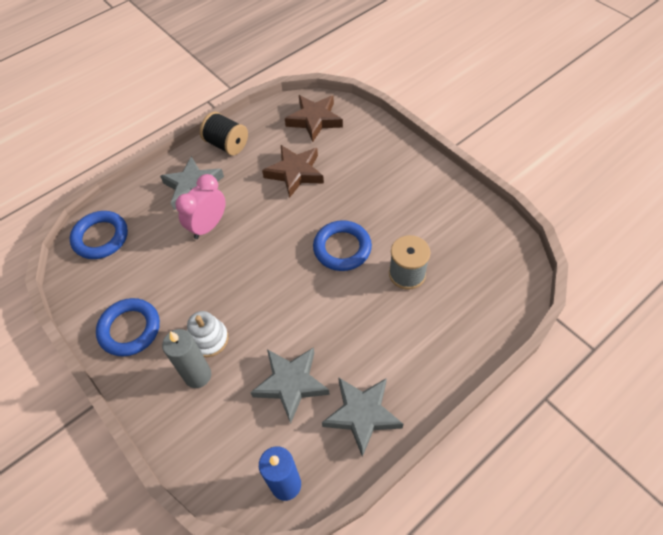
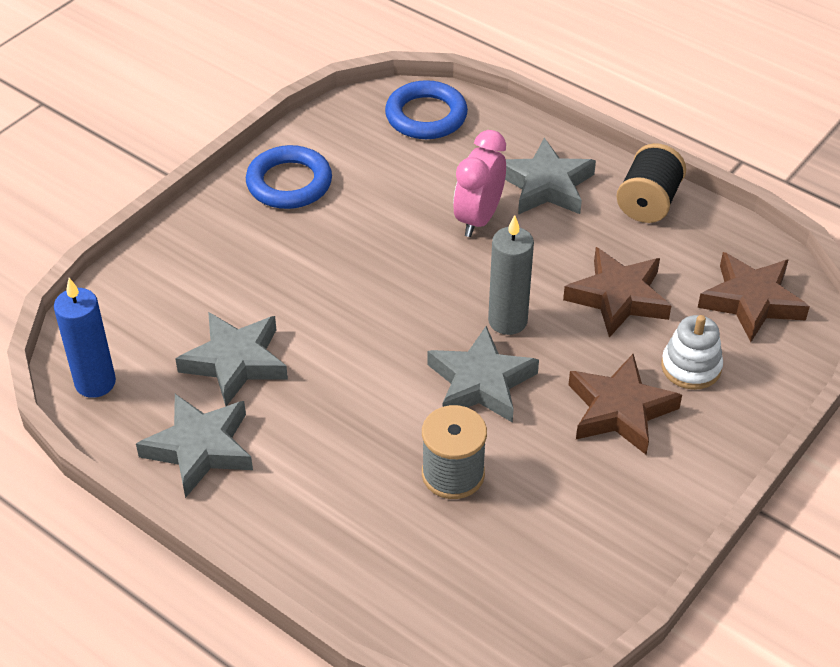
camera: 75 degrees right, 10 degrees down
(198, 375) = (233, 264): grey candle -> grey candle (507, 321)
(208, 226) = (478, 218): pink clock -> pink clock turned 90 degrees counterclockwise
(209, 339) = (289, 263): white stacking toy -> white stacking toy (691, 367)
(342, 248) = (481, 383): blue ring -> grey star
(376, 189) = (619, 410): none -> brown star

